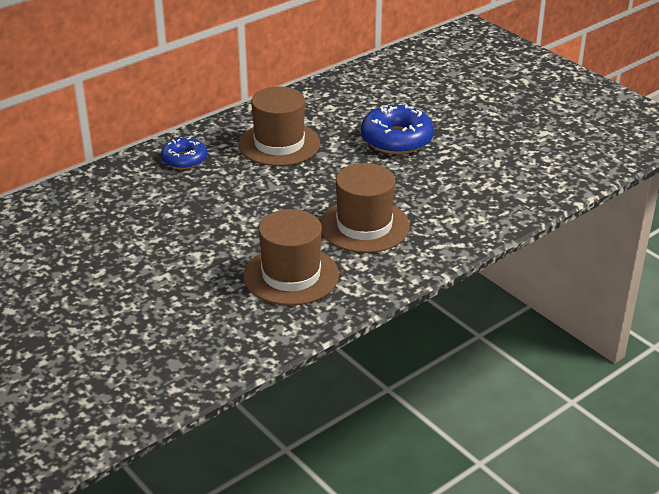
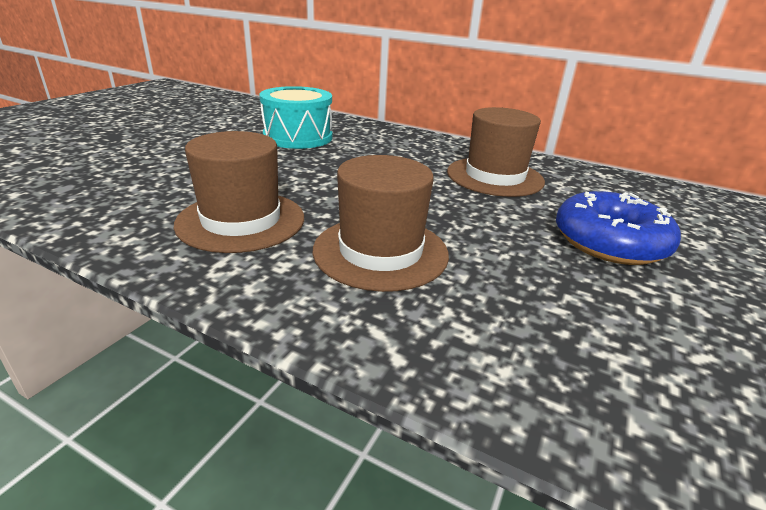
camera: 65 degrees right, 5 degrees down
(117, 222) = (298, 137): none -> turquoise drum
(184, 160) = (416, 145): blue donut -> none

